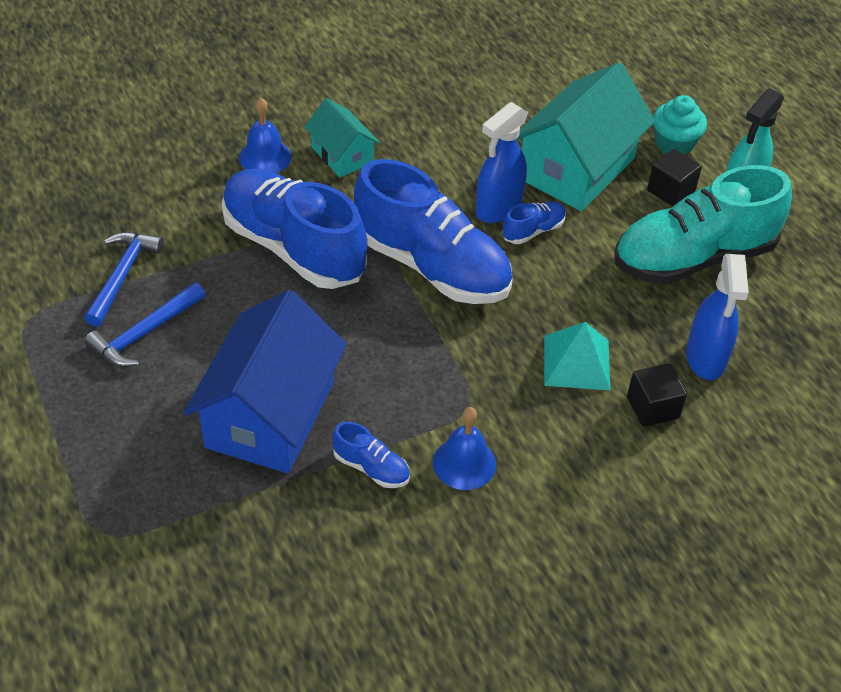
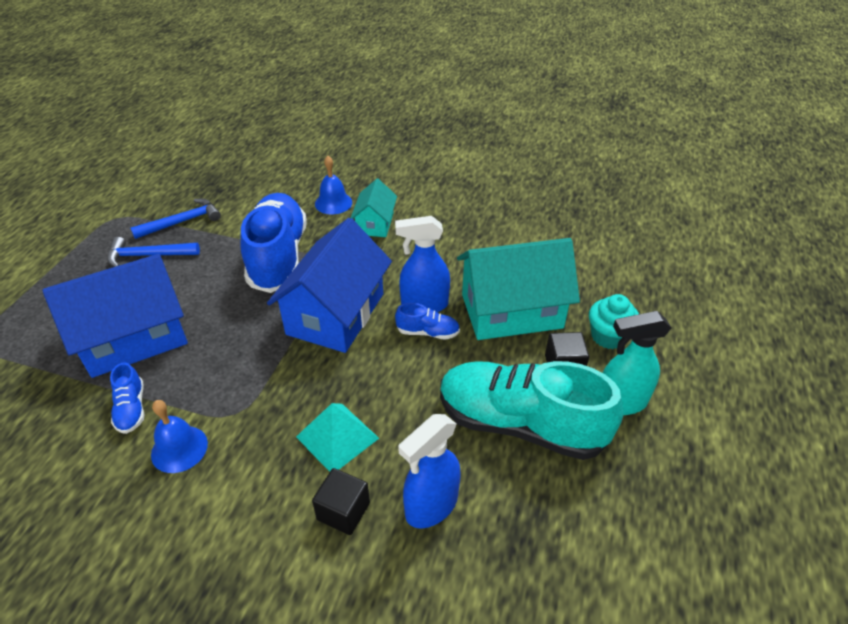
camera: 45 degrees right, 5 degrees down
(431, 266) = (336, 314): blue shoe -> blue house

